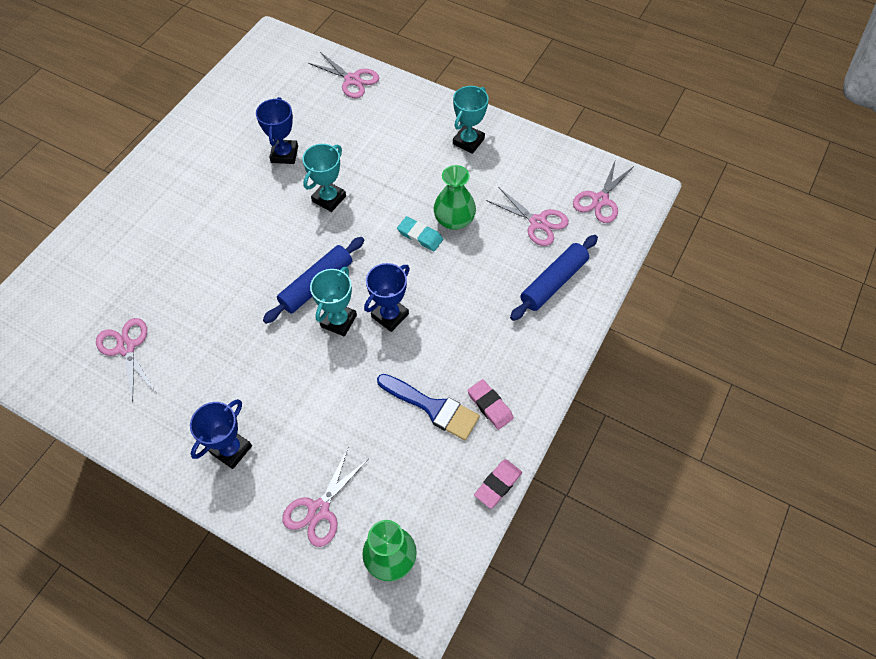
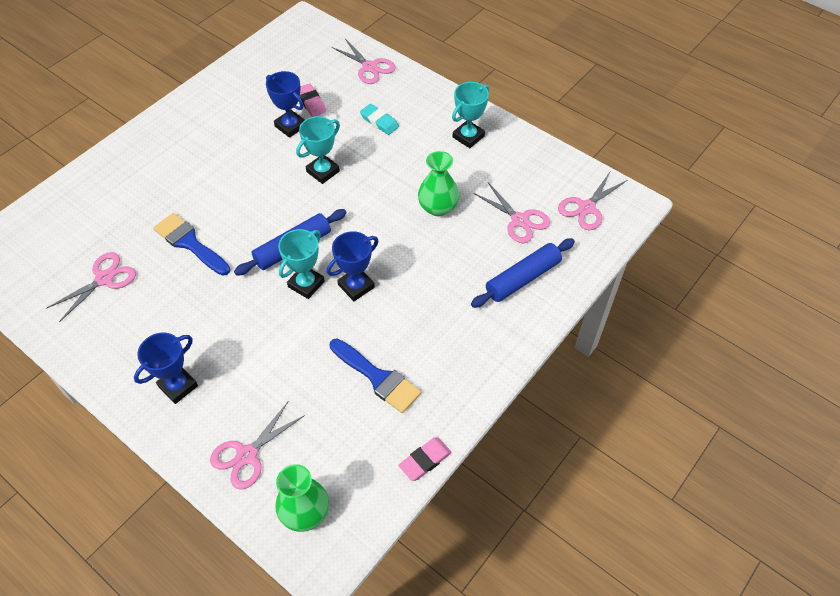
camera: 10 degrees right, 5 degrees down
(126, 347) = (104, 279): pink scissors -> pink scissors turned 60 degrees clockwise
(208, 295) = (189, 243): none -> blue brush
(284, 154) = (290, 126): blue trophy -> blue trophy turned 60 degrees counterclockwise
(420, 236) = (401, 217): turquoise eraser -> turquoise eraser (379, 121)
(490, 406) = (434, 385): pink eraser -> pink eraser (311, 102)

